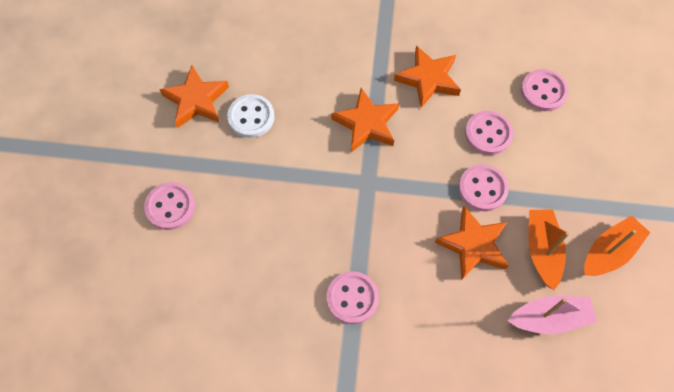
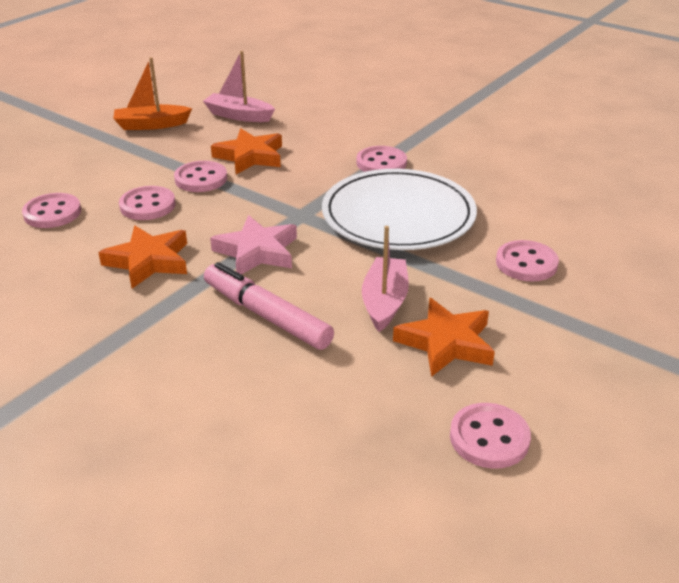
camera: 150 degrees left, 30 degrees down
(147, 46) = (489, 438): none -> pink button
(251, 117) = (384, 302): white button -> pink boat
(293, 221) = (398, 215): none -> white plate
(316, 70) = (266, 315): none -> pink marker
(366, 123) = (257, 252): orange star -> pink star
(542, 250) = (200, 139): orange boat -> none

